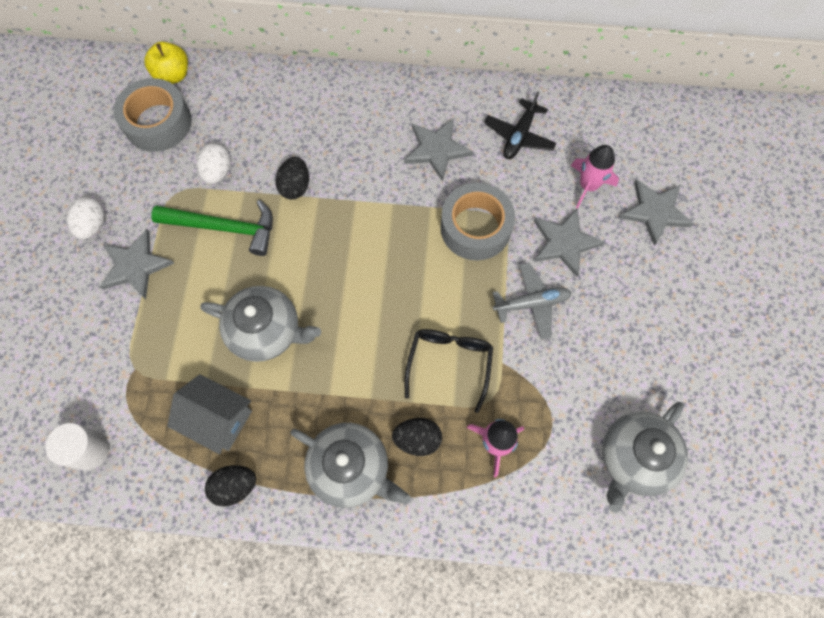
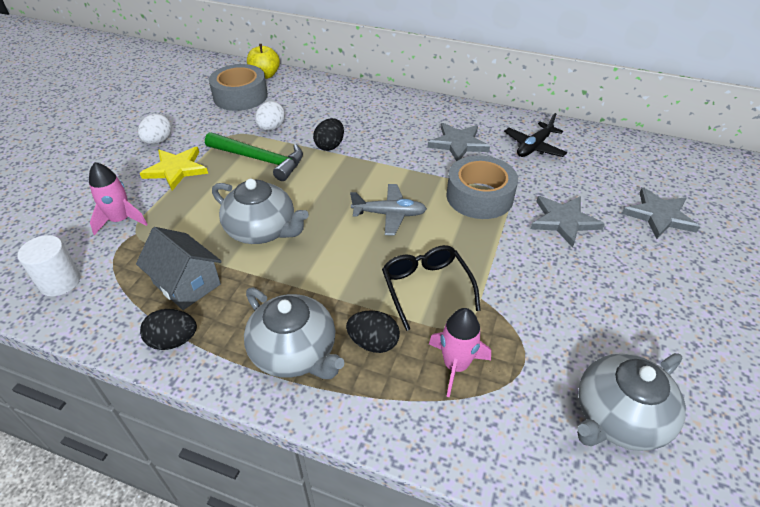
camera: 15 degrees right, 25 degrees down
(135, 266) = (176, 169): grey star -> yellow star
(449, 363) = (426, 288): black glasses -> black glasses turned 45 degrees counterclockwise
(531, 303) = (522, 258): grey plane -> grey plane (389, 214)
(588, 186) = (593, 187): pink rocket -> pink rocket (121, 220)

